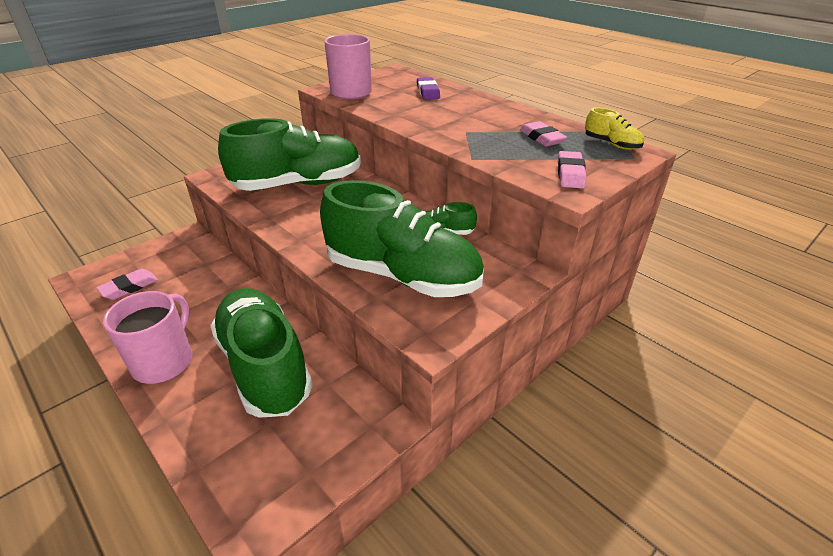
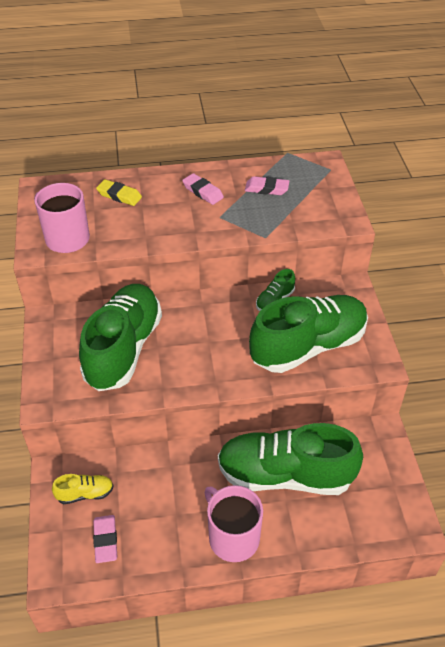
camera: 55 degrees left, 10 degrees up
(428, 92) = (119, 195): purple eraser -> yellow eraser
(570, 174) = (327, 208): pink eraser -> pink eraser (203, 192)
(611, 144) = (305, 166): yellow shoe -> yellow shoe (85, 494)

